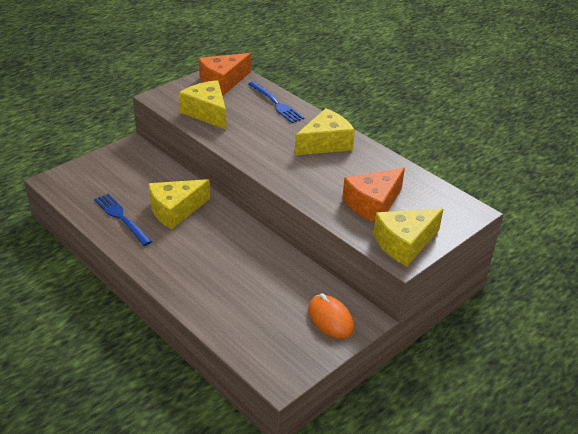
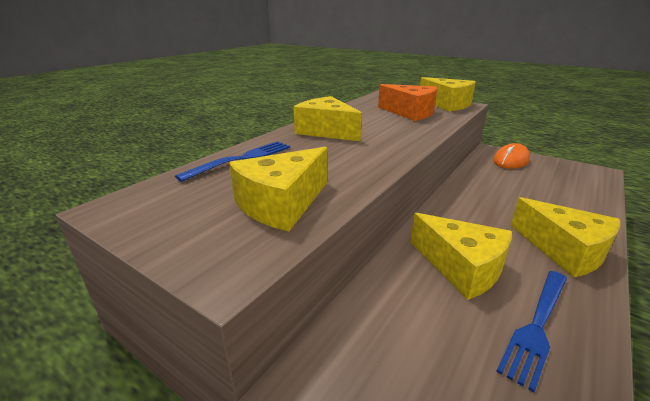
camera: 100 degrees left, 10 degrees down
(168, 263) = (564, 250): none -> yellow cheese
(223, 81) = (163, 205): orange cheese -> none

